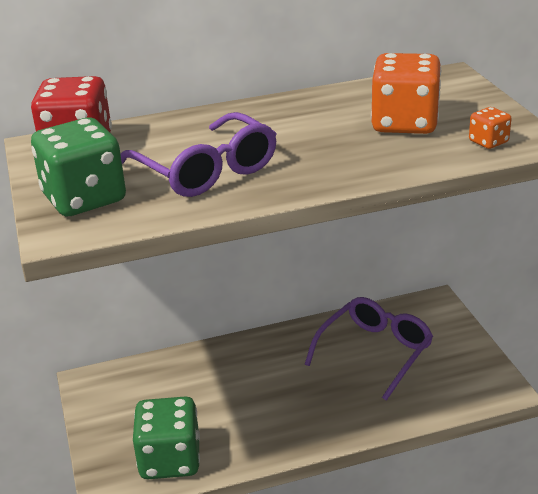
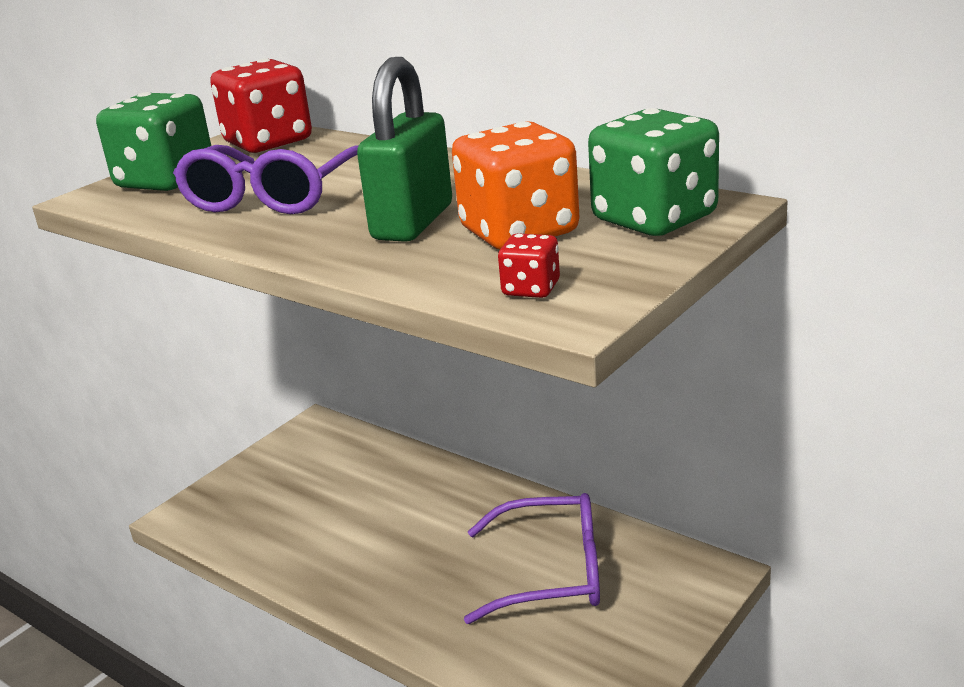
camera: 55 degrees right, 5 degrees down
(170, 460) = (245, 527): green dice -> green dice (654, 219)
(338, 143) = (413, 222): none -> green padlock
(488, 142) = (531, 289): orange dice -> red dice

